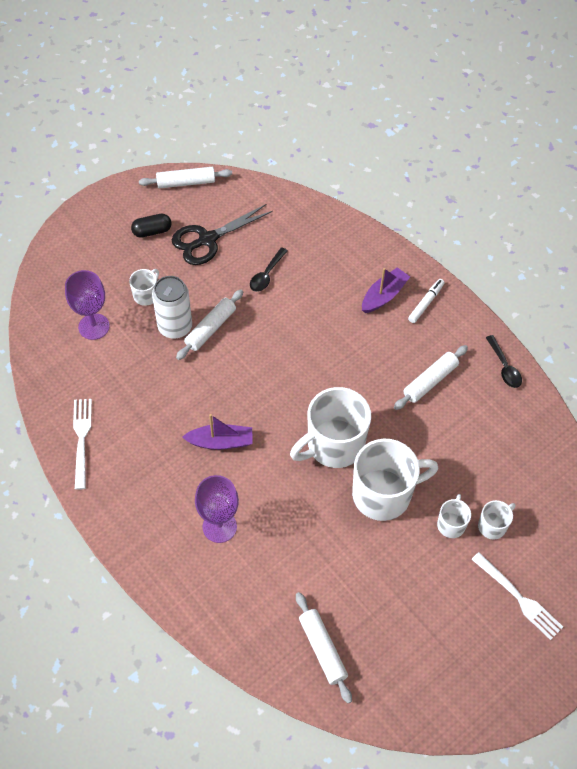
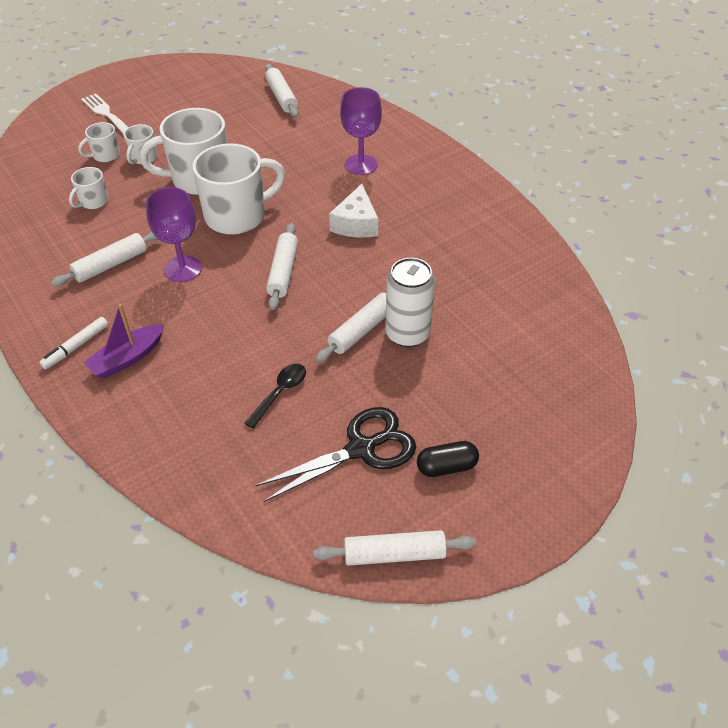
camera: 175 degrees left, 10 degrees down
(81, 439) = (505, 232): white fork -> none
(94, 326) = (512, 339): purple goblet -> purple goblet (183, 269)
(146, 295) = (447, 374): white mug -> white mug (93, 201)
(220, 442) = (356, 223): purple boat -> white cheese
(280, 381) = (283, 272): none -> white rolling pin
(504, 367) = (18, 274): black spoon -> none

